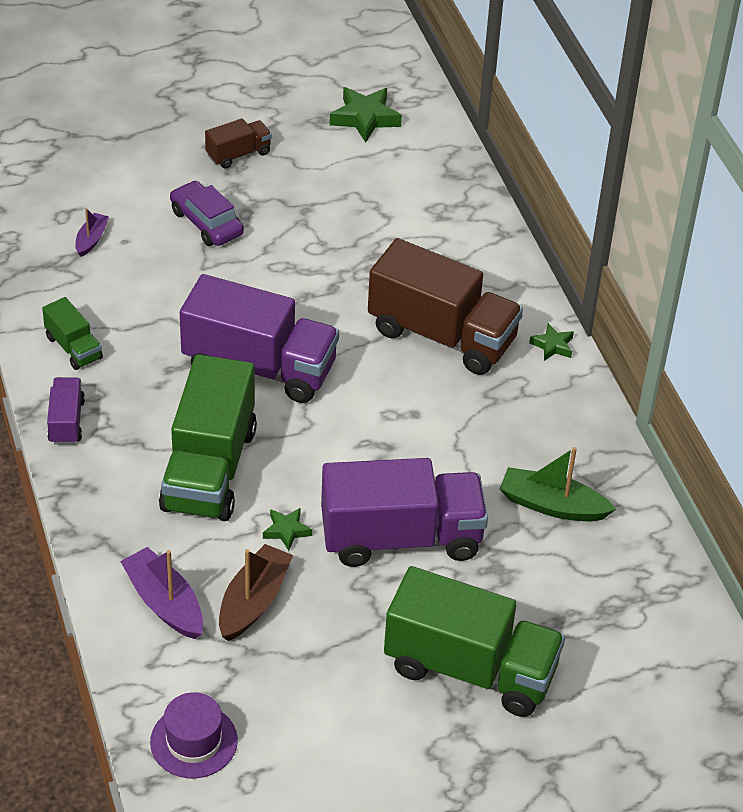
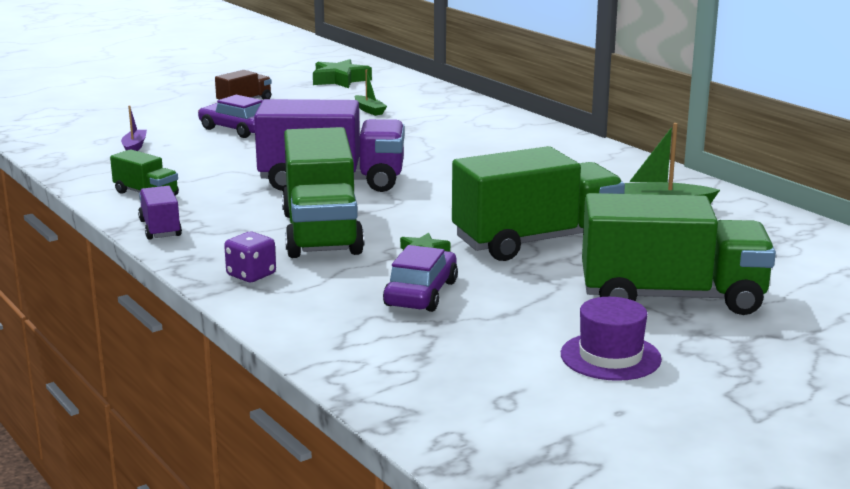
camera: 15 degrees left, 25 degrees down
(119, 529) = (251, 275): none -> purple dice
(164, 603) = (328, 308): purple boat -> none
(194, 741) = (423, 386): purple hat -> purple hat (610, 357)
(253, 601) = (421, 294): brown boat -> purple car
(365, 208) = (369, 110): none -> green boat
(401, 537) = (536, 241): purple truck -> green truck
(442, 335) = (483, 150): brown truck -> none
(552, 345) = (580, 143): green star -> none

